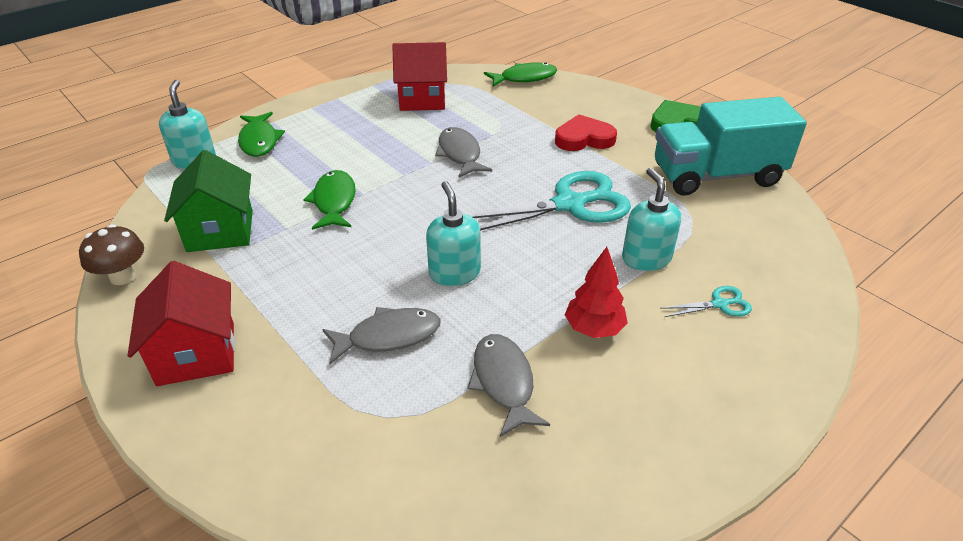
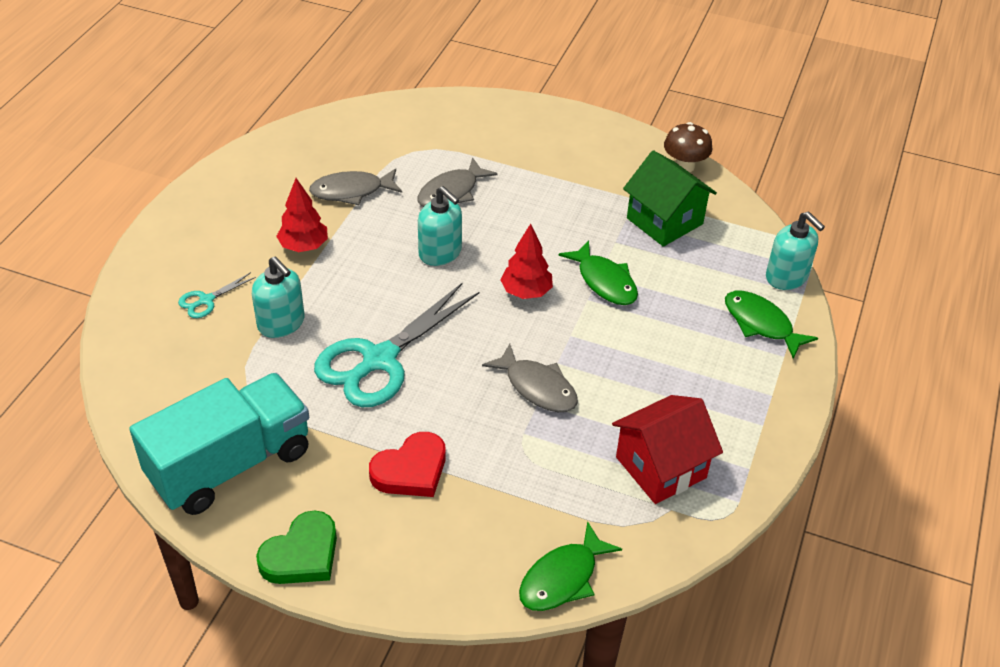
camera: 150 degrees right, 5 degrees up
(196, 353) = (567, 142): red house -> none
(407, 214) = (526, 292): none -> red tree
(503, 382) = (351, 191): grey fish -> grey fish turned 120 degrees clockwise

